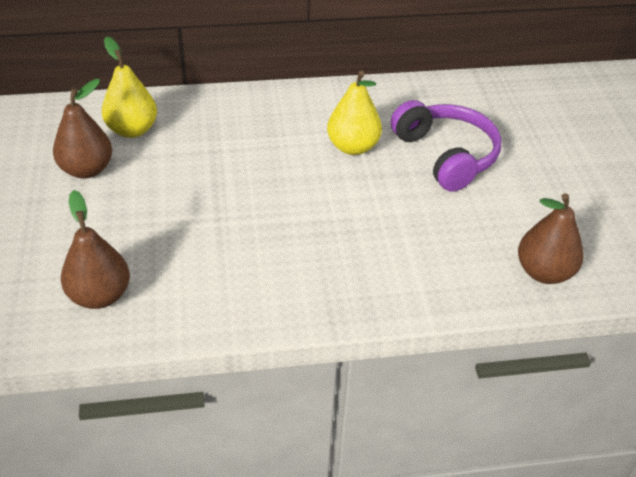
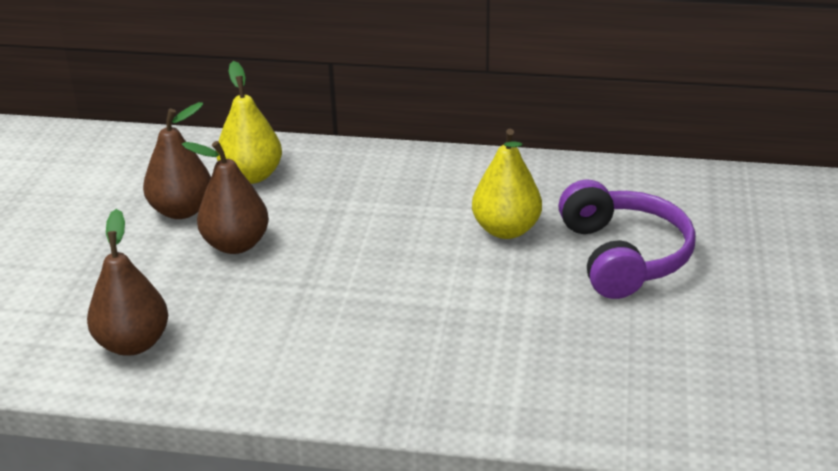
camera: 20 degrees right, 10 degrees down
(544, 272) = (690, 413): brown pear -> brown pear (236, 244)

